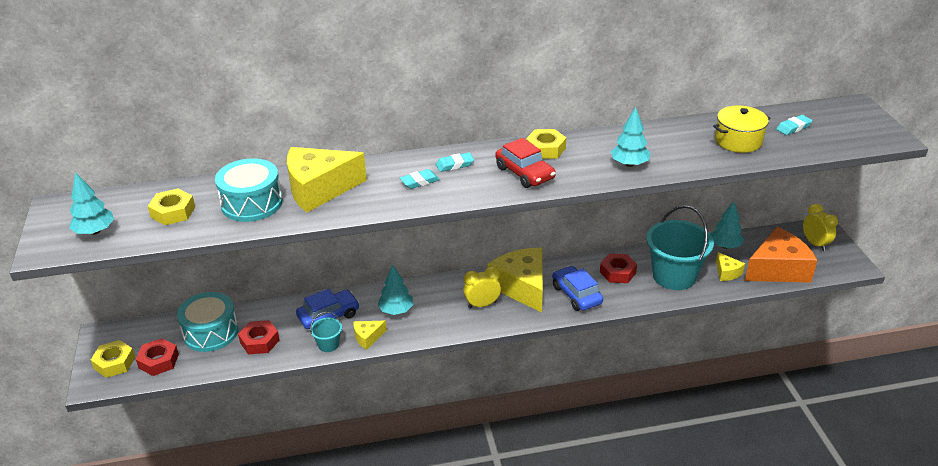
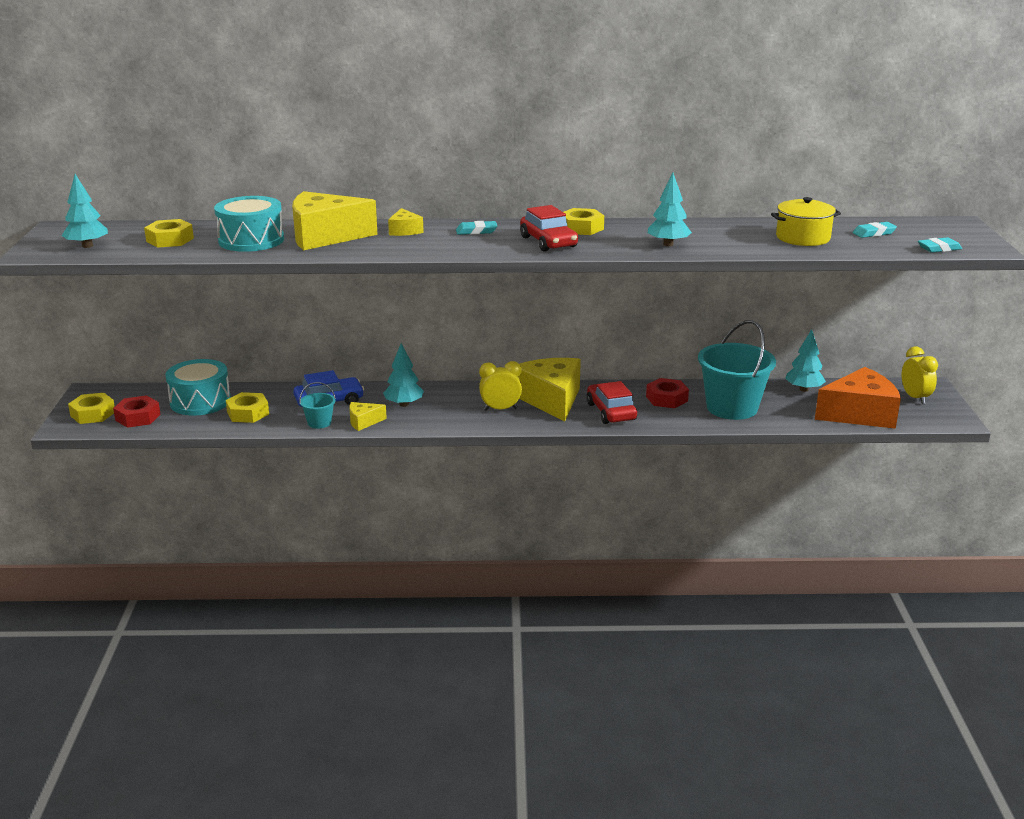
camera: 10 degrees right, 10 degrees down
(259, 341) = (248, 413): red nut -> yellow nut
(419, 182) = (432, 239): turquoise eraser -> turquoise eraser (939, 248)
(576, 295) = (611, 412): blue car -> red car
(727, 272) = (796, 411): yellow cheese -> yellow cheese (405, 231)

